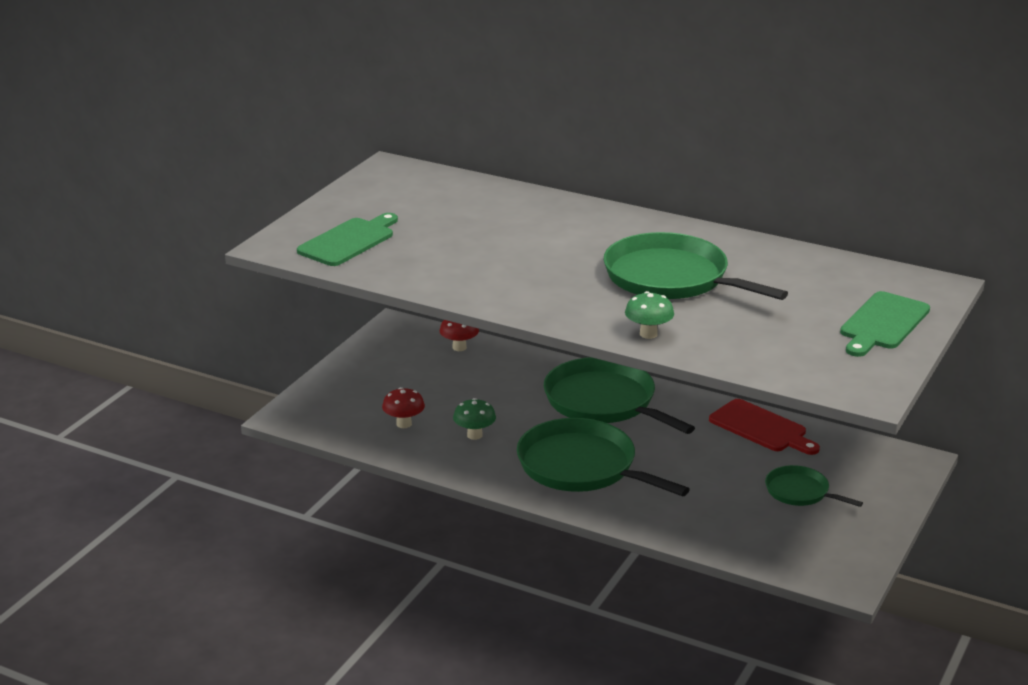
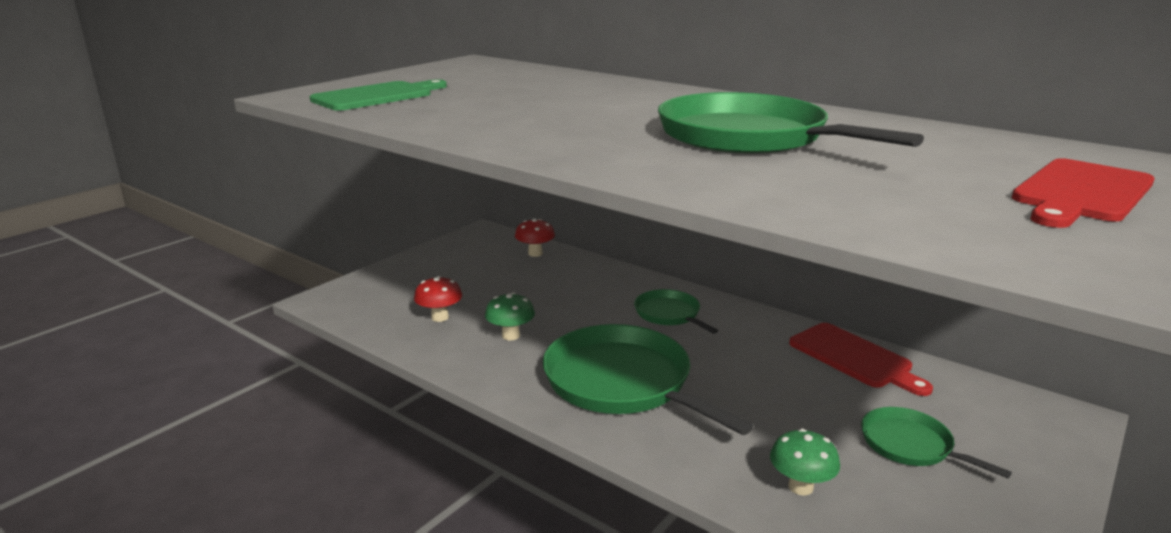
camera: 10 degrees right, 5 degrees down
(604, 402) = (669, 314): green pan -> green pan, size x0.52
(648, 334) = (700, 183): green mushroom -> green mushroom (800, 487)
(882, 323) = (1080, 193): green cutting board -> red cutting board

